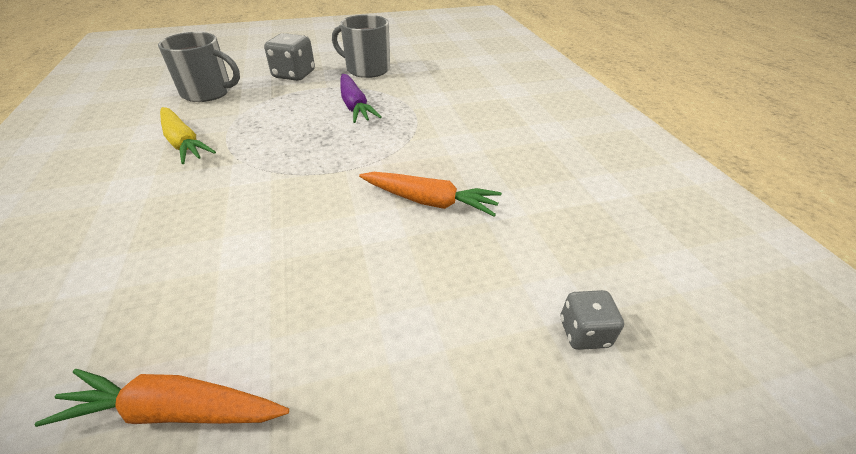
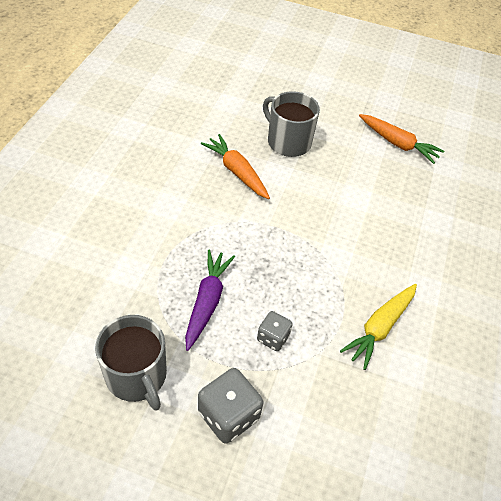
camera: 150 degrees left, 10 degrees up
(183, 143) = (380, 328): yellow carrot -> yellow carrot turned 135 degrees counterclockwise
(208, 92) = (342, 426): grey mug -> grey mug (288, 142)
(584, 332) = (234, 90): grey dice -> grey dice (273, 338)

